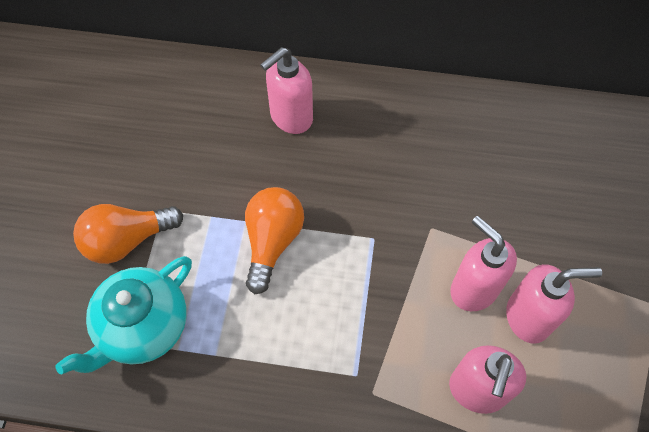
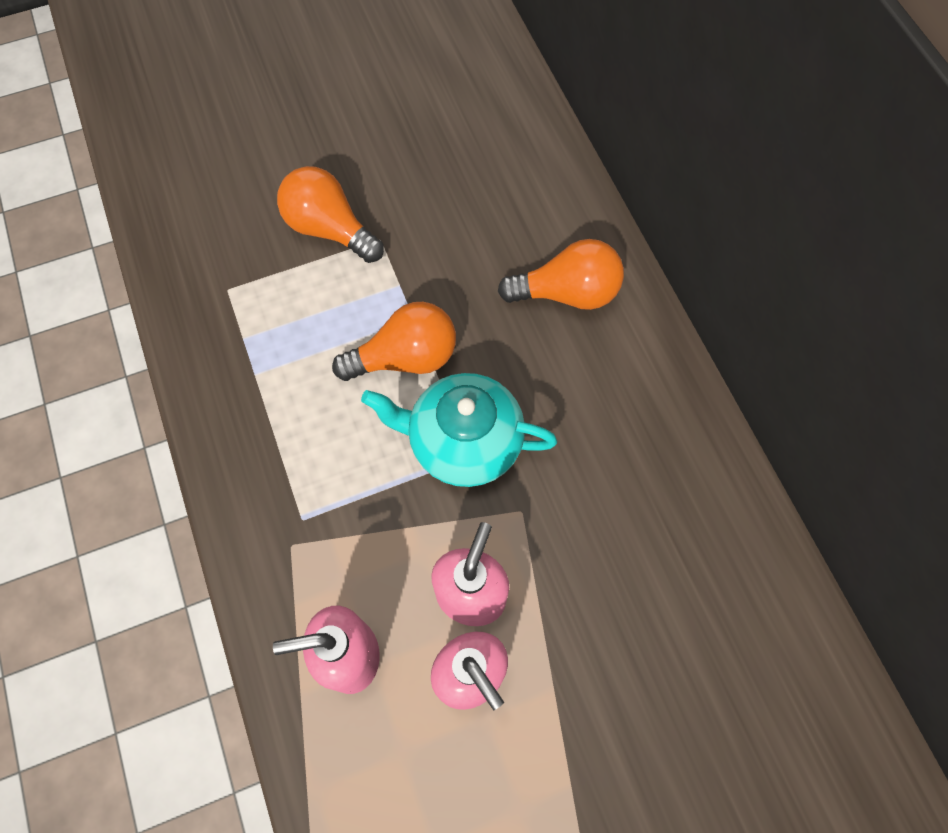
camera: 60 degrees right, 5 degrees up
(142, 327) = (249, 295): turquoise teapot -> turquoise teapot (463, 442)
(291, 117) = (567, 293): pink soap dispenser -> orange light bulb

